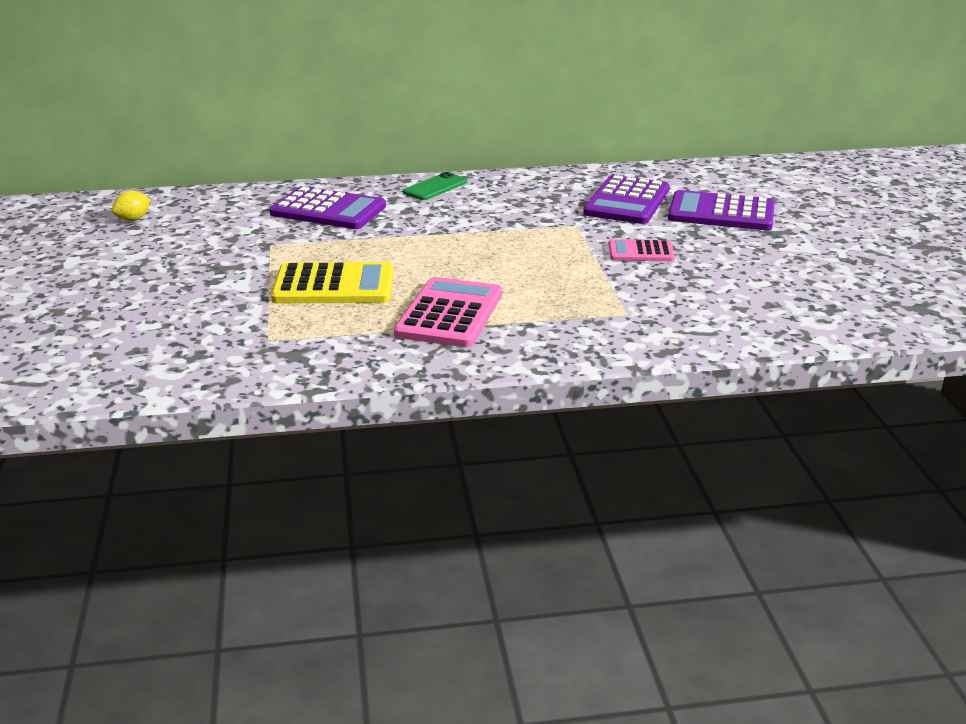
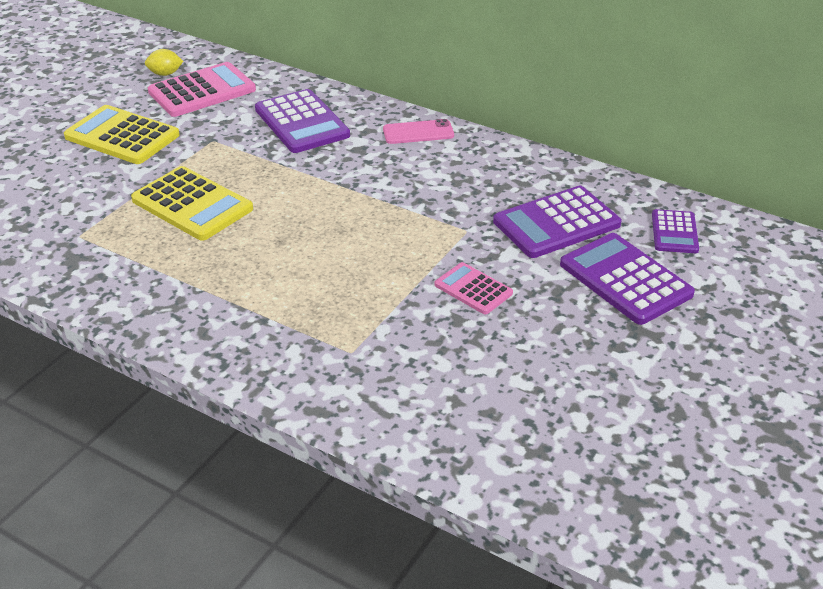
camera: 40 degrees right, 10 degrees up
(175, 269) = (122, 136): none -> yellow calculator
(435, 187) = (418, 132): green phone -> pink phone
(449, 314) = (224, 276): pink calculator -> pink calculator (202, 91)
(705, 181) = (674, 232): none -> purple calculator

